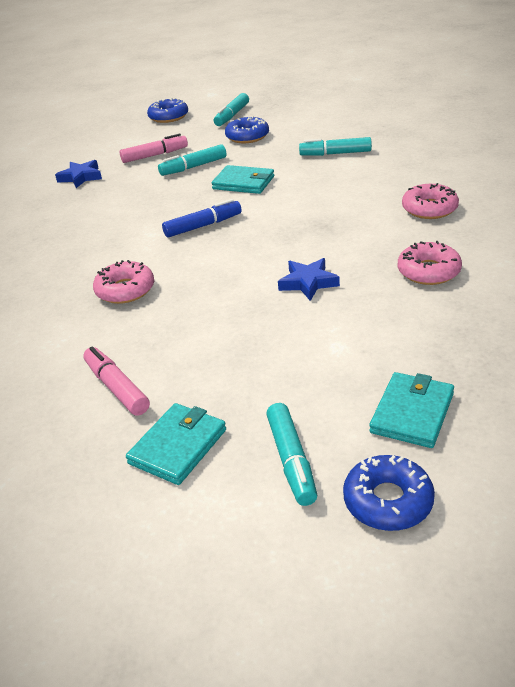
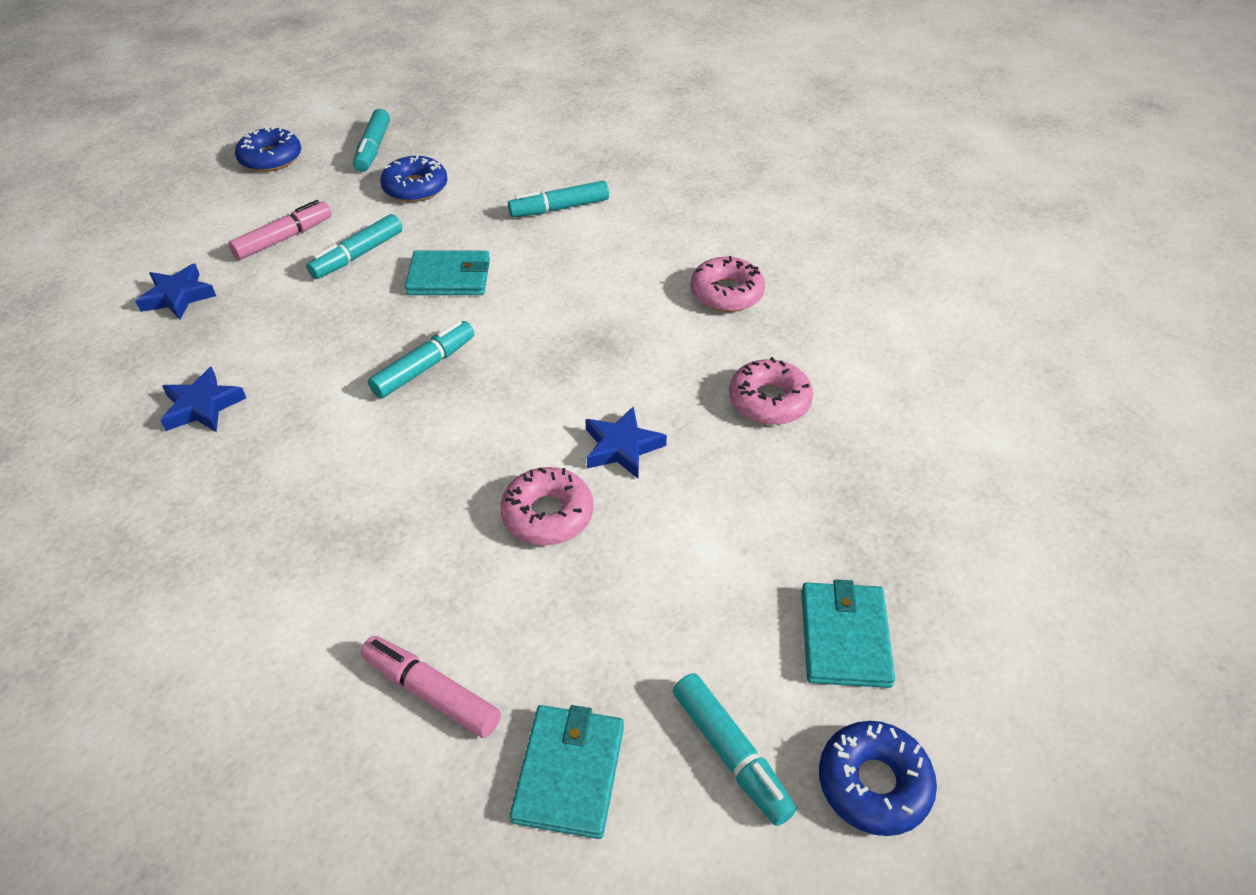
camera: 25 degrees left, 10 degrees up
(65, 229) = (202, 406): none -> blue star
(125, 290) = (359, 508): pink donut -> pink donut (547, 514)
(203, 226) = (424, 367): blue marker -> turquoise marker

